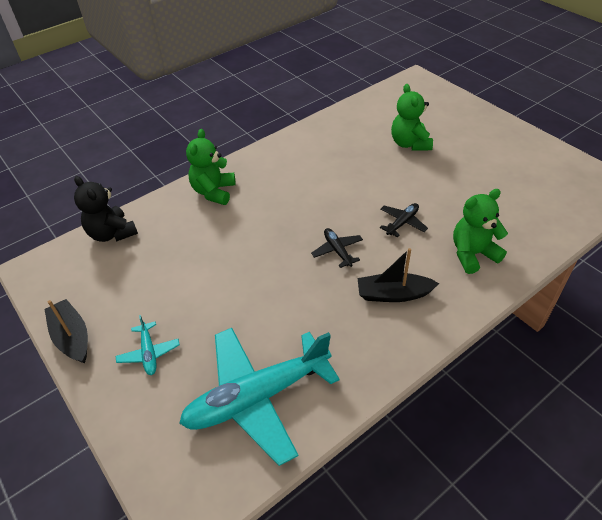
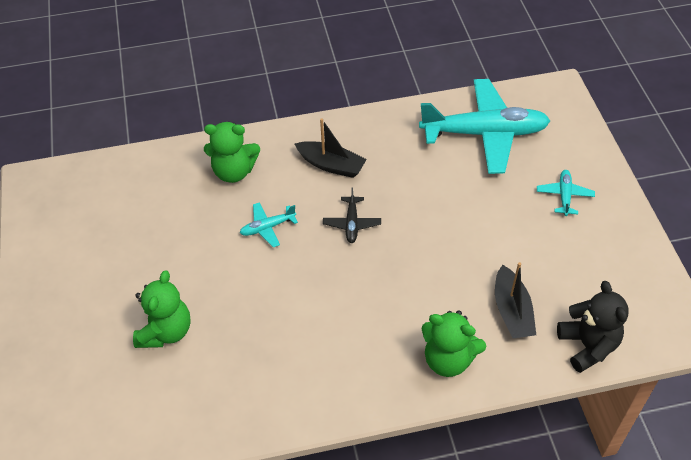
camera: 155 degrees left, 5 degrees up
(72, 337) = (635, 235): black boat -> black boat (512, 311)
(214, 192) = (448, 359): green teddy bear -> green teddy bear turned 75 degrees clockwise
(402, 223) = (267, 227): black plane -> turquoise plane

